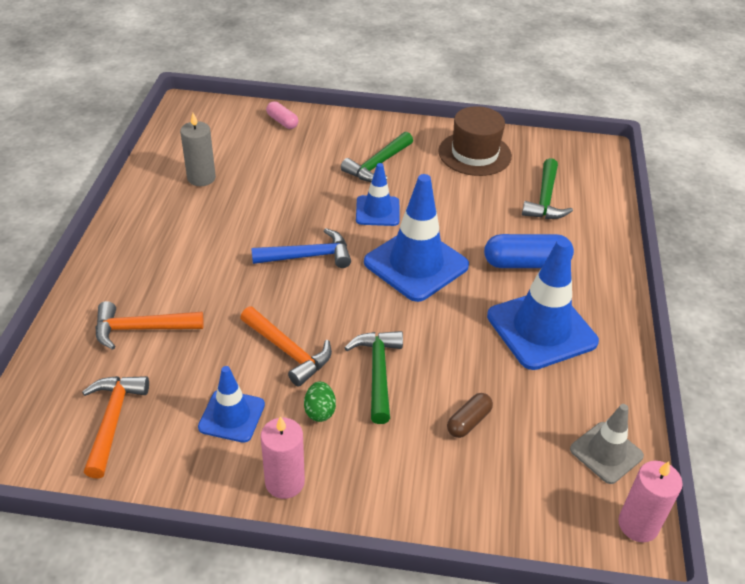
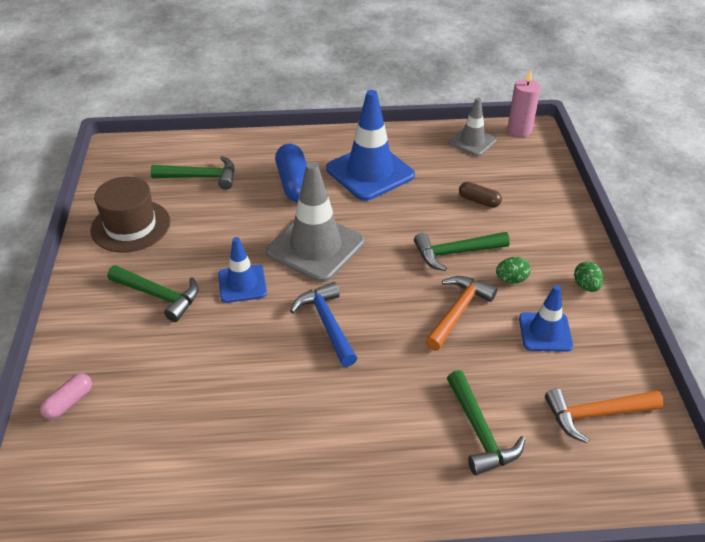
camera: 100 degrees left, 0 degrees up
(141, 329) = (480, 432): orange hammer -> green hammer
(201, 178) = (208, 457): grey candle -> none
(285, 482) = (586, 286): pink candle -> green egg
(416, 264) = (315, 247): blue traffic cone -> grey traffic cone

